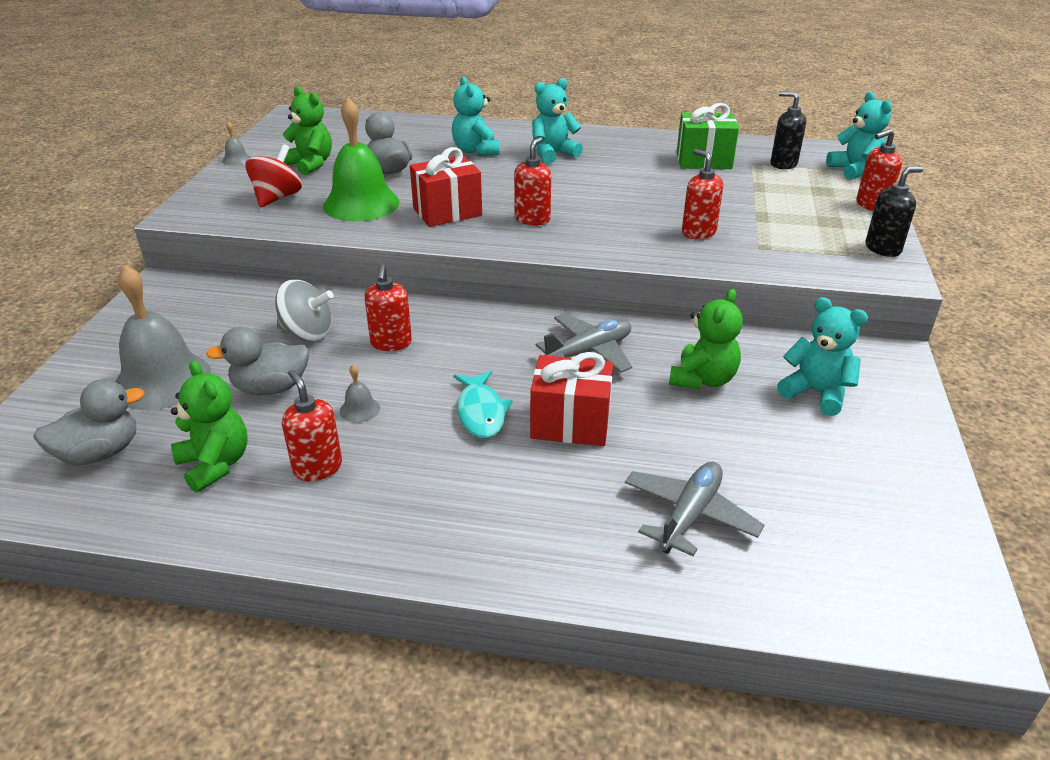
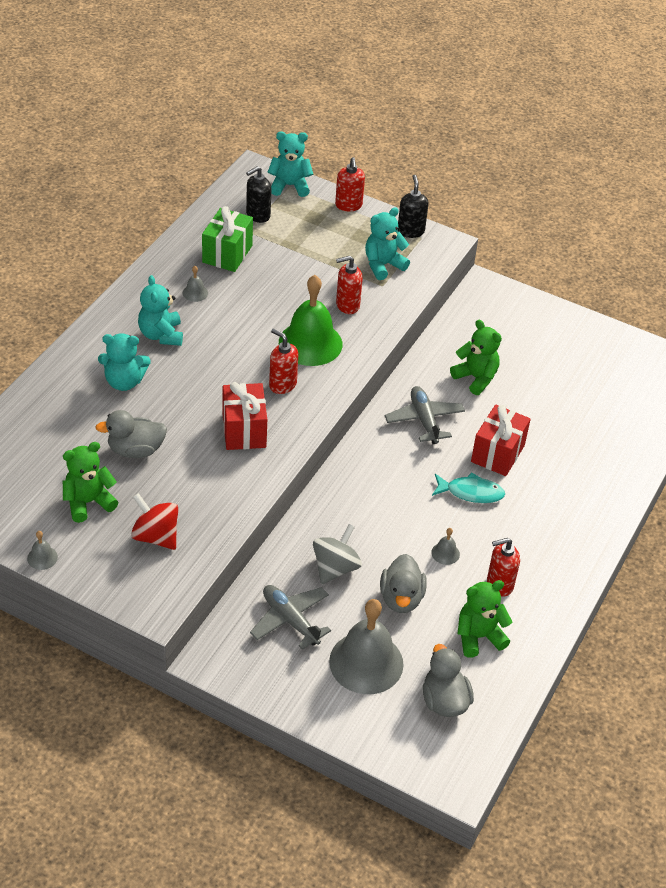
camera: 75 degrees left, 10 degrees up
(361, 204) = (199, 481): green bell -> green bell (310, 343)
(391, 343) = (370, 521): red soap dispenser -> none
(628, 157) = (195, 293): none -> grey bell
(689, 515) = (592, 431): grey plane -> grey plane (290, 620)
(816, 393) = (507, 335): turquoise teddy bear -> turquoise teddy bear (383, 265)

